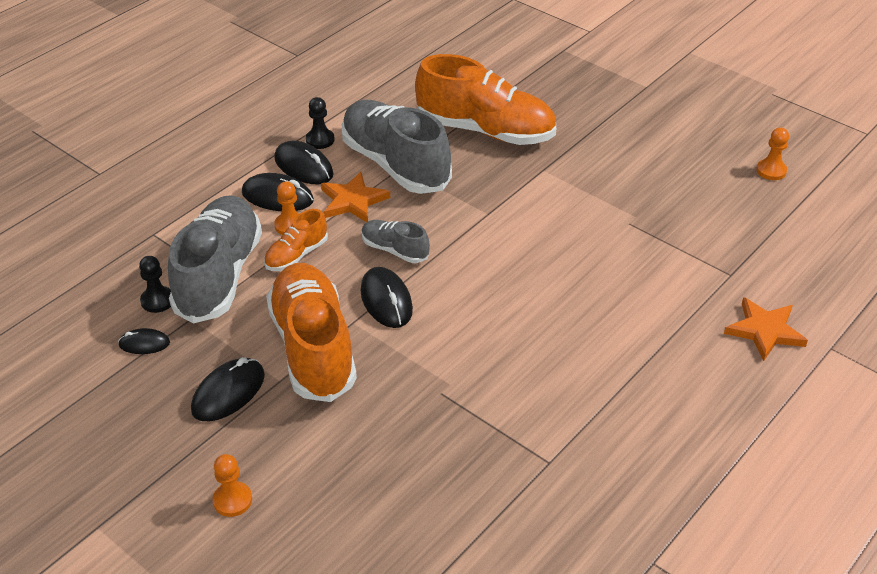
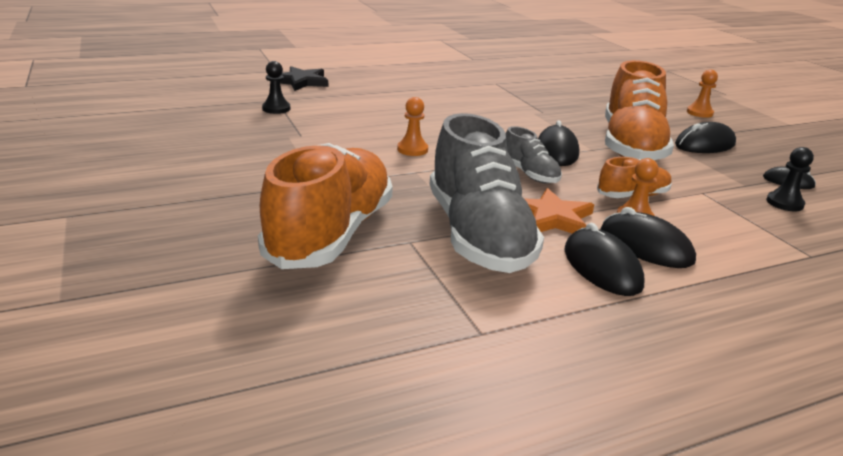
camera: 155 degrees left, 15 degrees down
(219, 275) = (719, 203): grey shoe -> none
(320, 140) = (566, 293): black pawn -> black pawn (276, 109)
(485, 130) = (331, 234): orange shoe -> orange shoe turned 60 degrees clockwise
(764, 331) = (301, 82): orange star -> black star
(771, 171) = (123, 127): orange pawn -> orange pawn (412, 149)

